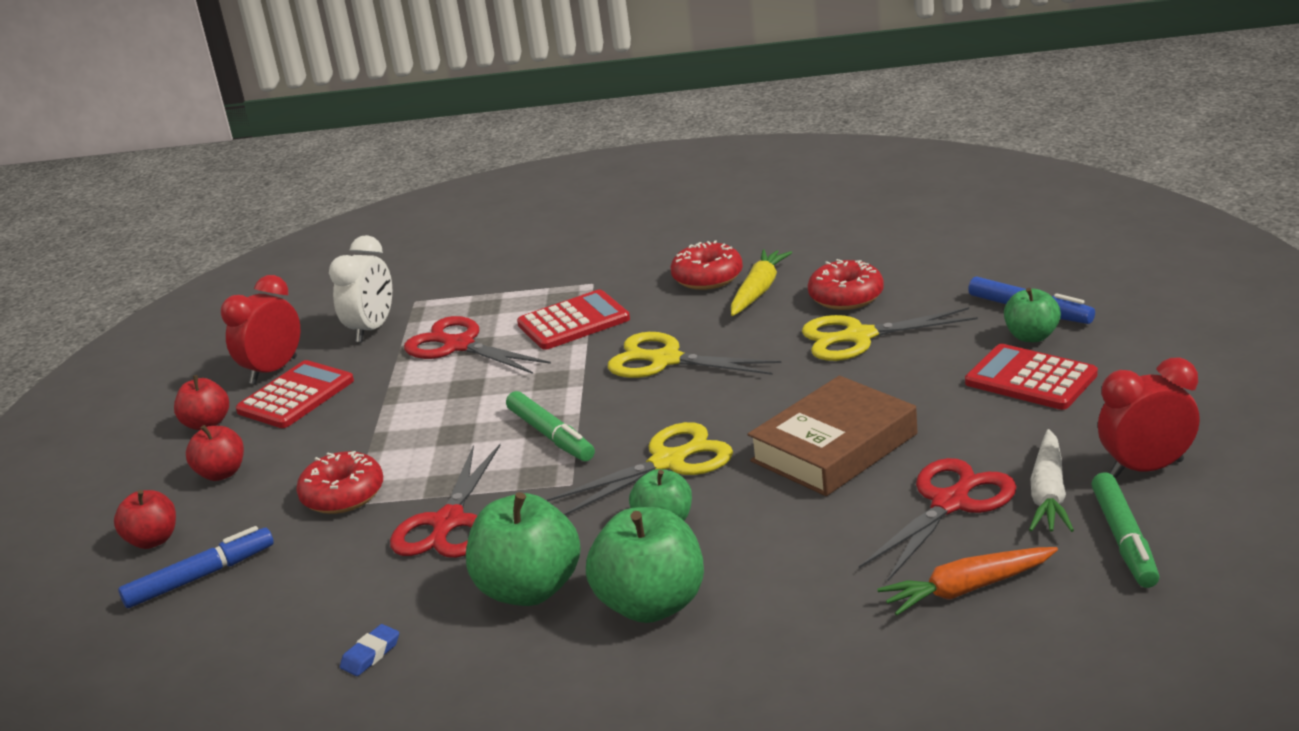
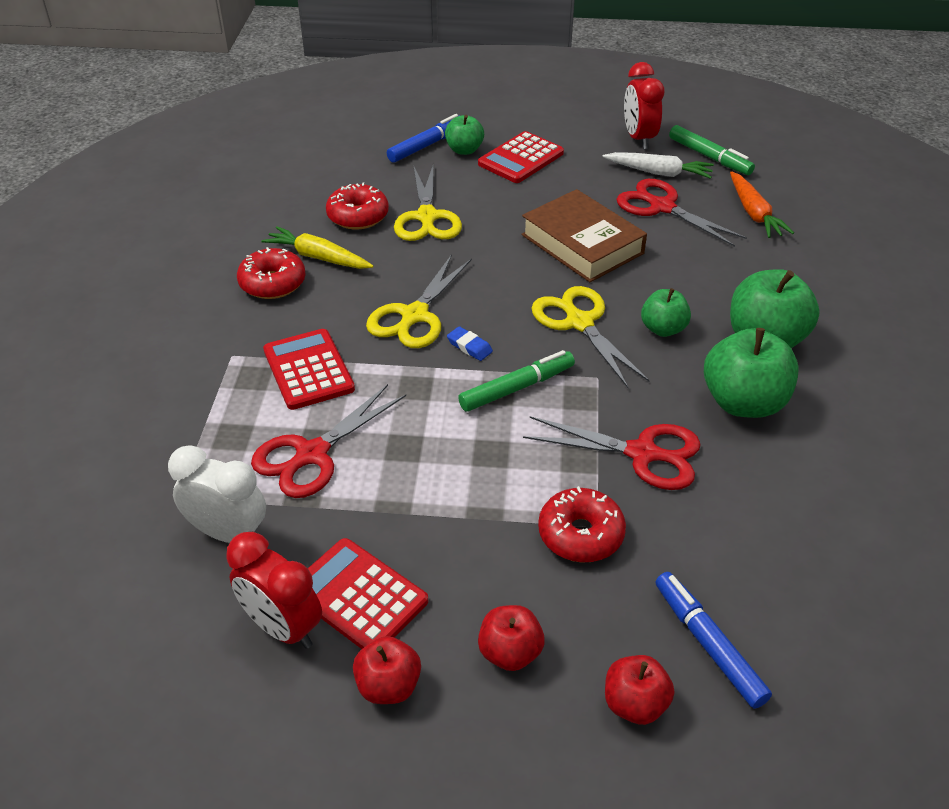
camera: 90 degrees left, 15 degrees up
(371, 654) = (827, 497): blue eraser -> blue eraser (469, 346)
(1124, 539) = (709, 157): green marker -> green marker turned 45 degrees clockwise

